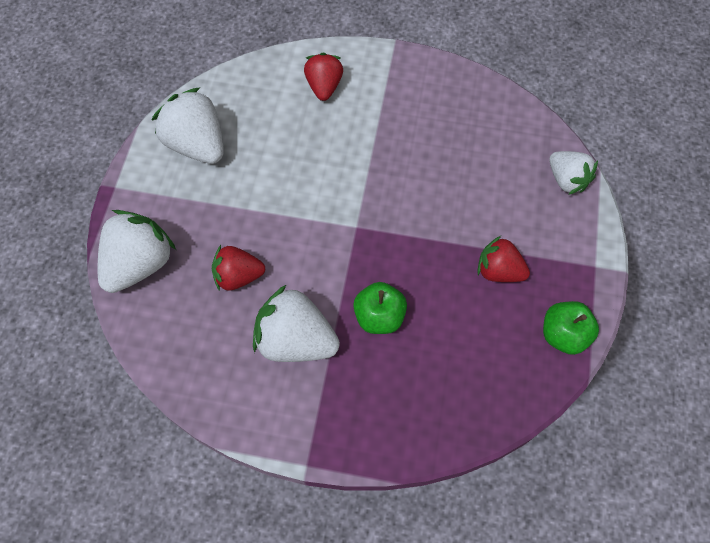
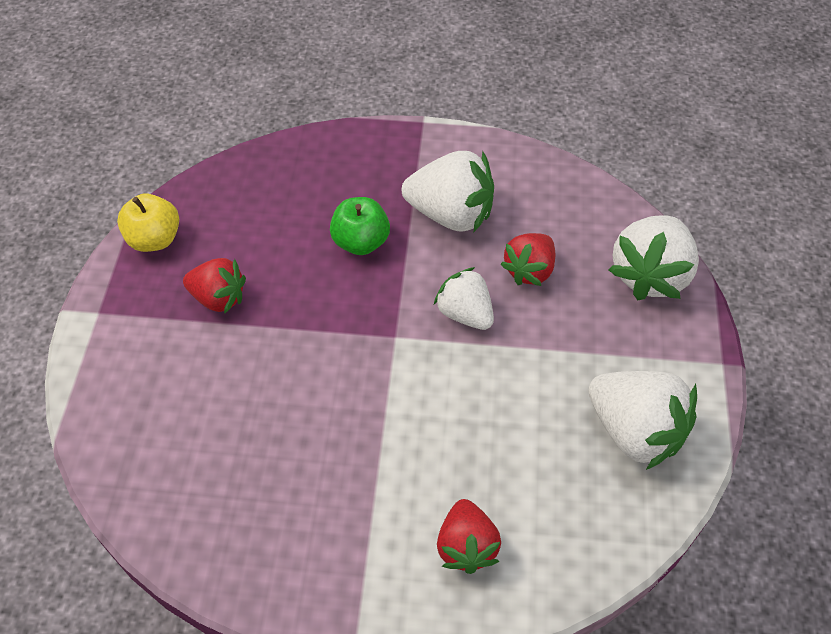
camera: 175 degrees right, 10 degrees down
(238, 276) = (529, 270): red strawberry -> red strawberry turned 135 degrees clockwise
(563, 334) = (154, 239): green apple -> yellow apple
(567, 180) = (107, 419): white strawberry -> white strawberry (465, 313)

